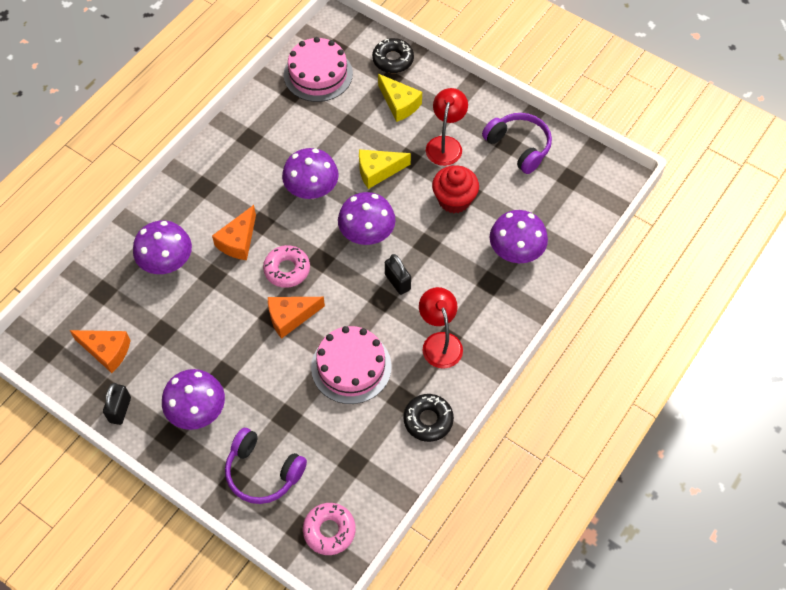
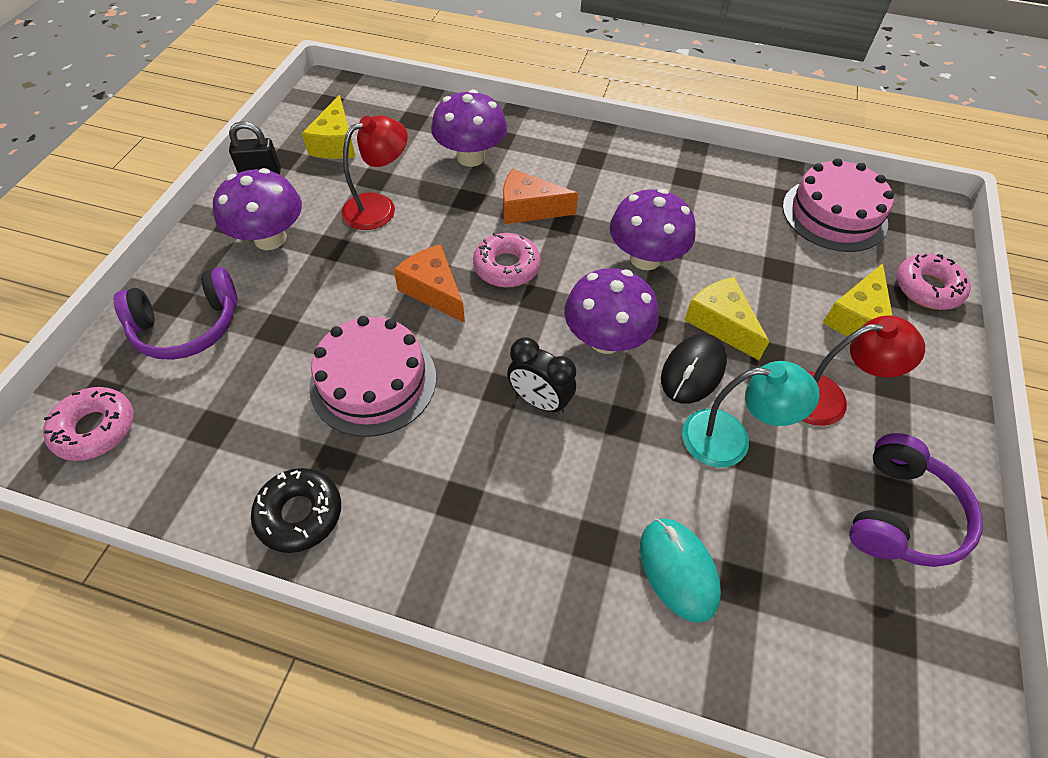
camera: 70 degrees right, 5 degrees down
(106, 351) = (336, 143): orange cheese -> yellow cheese
(263, 472) = (187, 326): purple headphones -> purple headphones turned 120 degrees counterclockwise
(393, 60) = (927, 288): black donut -> pink donut
(397, 282) = (539, 401): black padlock -> black clock
(405, 199) = (693, 371): none -> black mouse
(440, 342) = (450, 492): red lamp -> red lamp (379, 207)
(454, 200) = (730, 439): red cupcake -> turquoise lamp
(516, 252) = (678, 569): purple mushroom -> turquoise mouse

